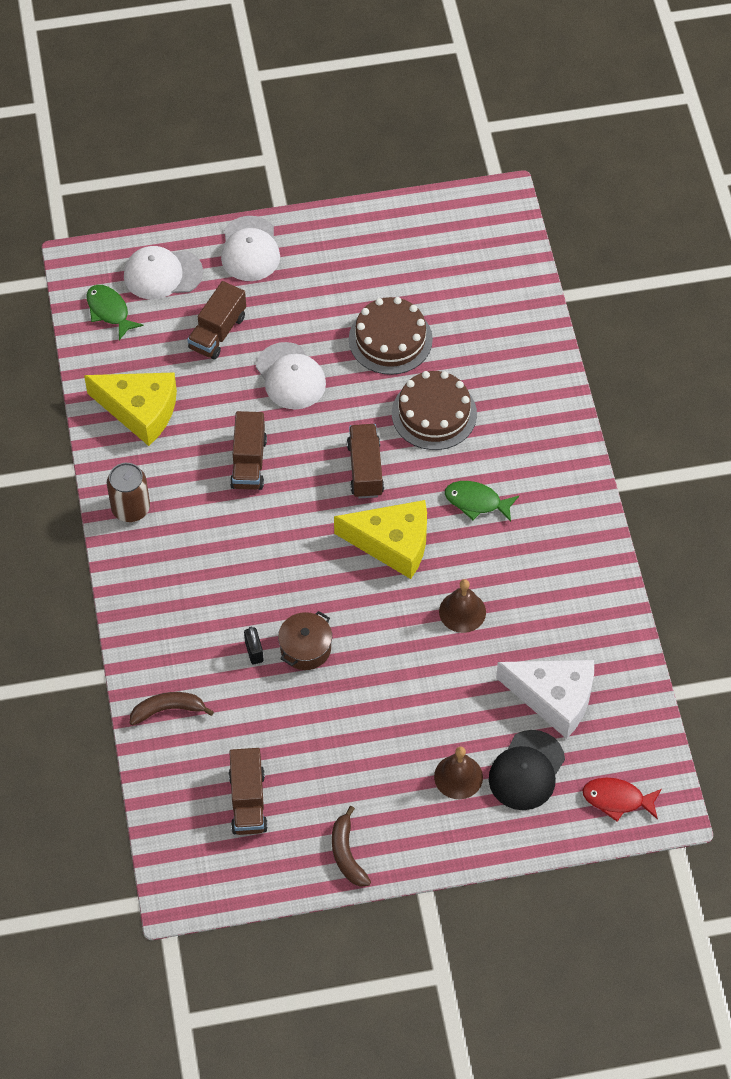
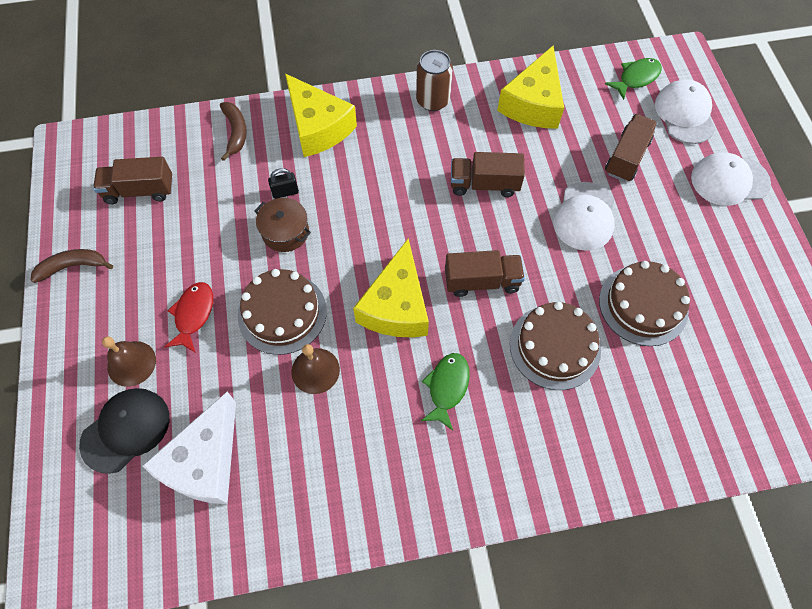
camera: 90 degrees right, 5 degrees up
(164, 624) = (318, 127): none -> yellow cheese
(217, 332) = (626, 157): brown truck -> brown truck turned 90 degrees clockwise
(290, 376) = (584, 216): white cap -> white cap turned 45 degrees counterclockwise
(401, 644) = (282, 313): none -> brown cake
(526, 770) = (126, 430): black cap -> black cap turned 105 degrees clockwise
(617, 799) = (74, 526): red fish -> red fish (193, 315)

